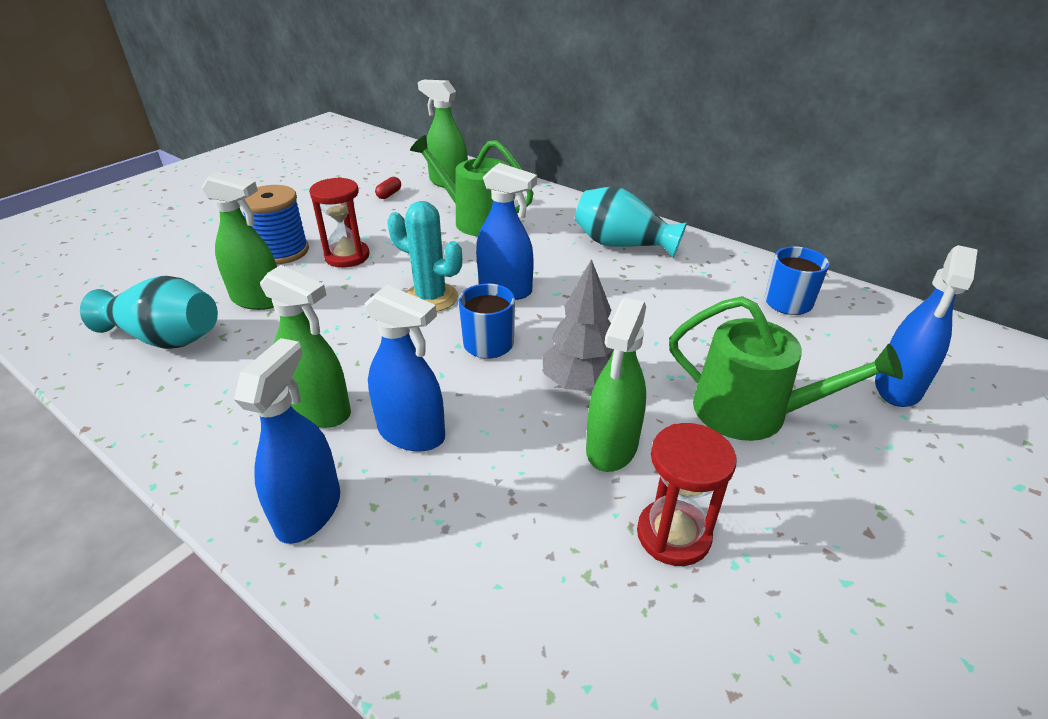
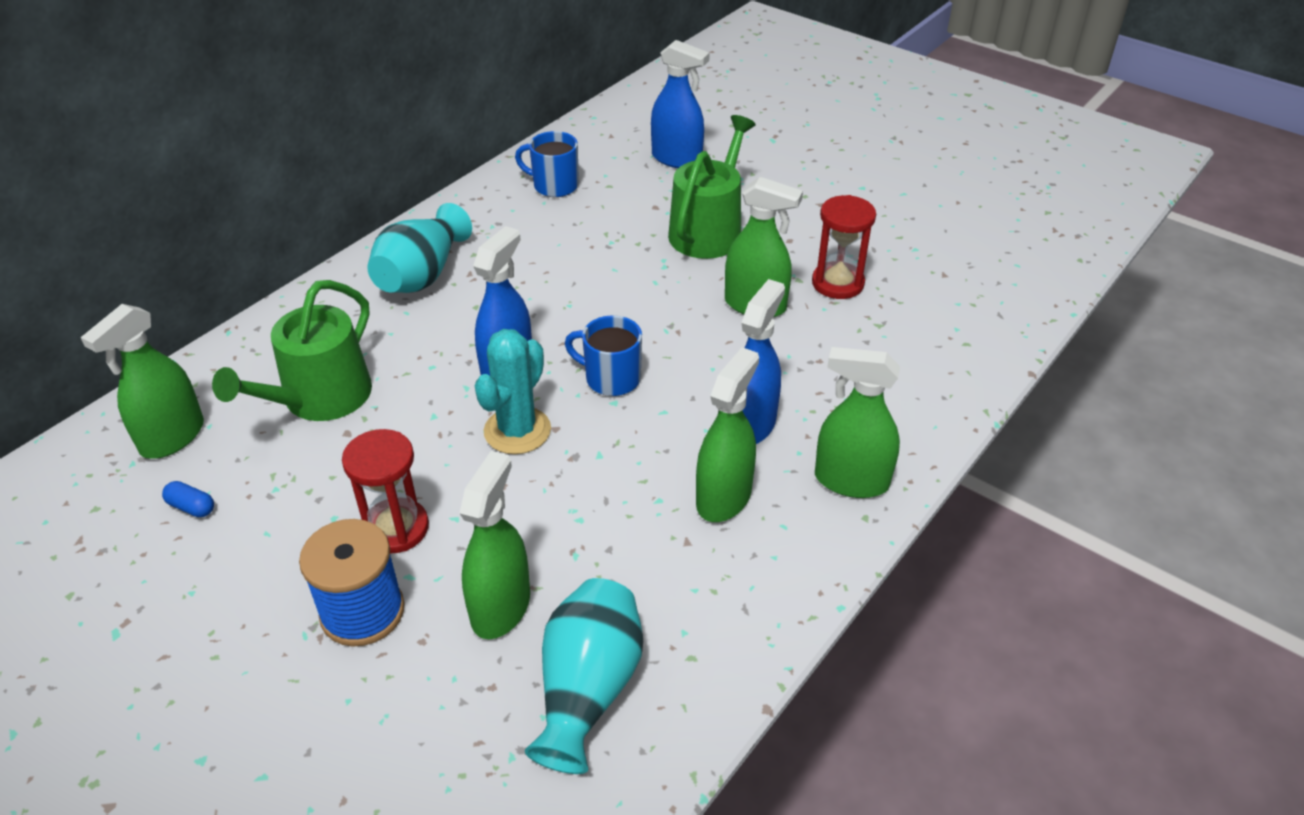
camera: 90 degrees left, 5 degrees up
(309, 511) = (851, 481): blue spray bottle -> green spray bottle
(389, 194) = (191, 507): red capsule -> blue capsule
(581, 383) = (675, 318): grey tree -> none

